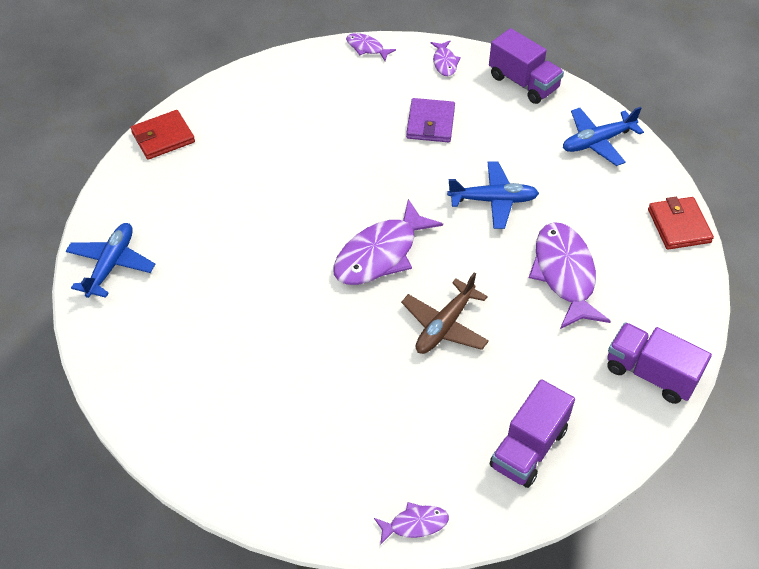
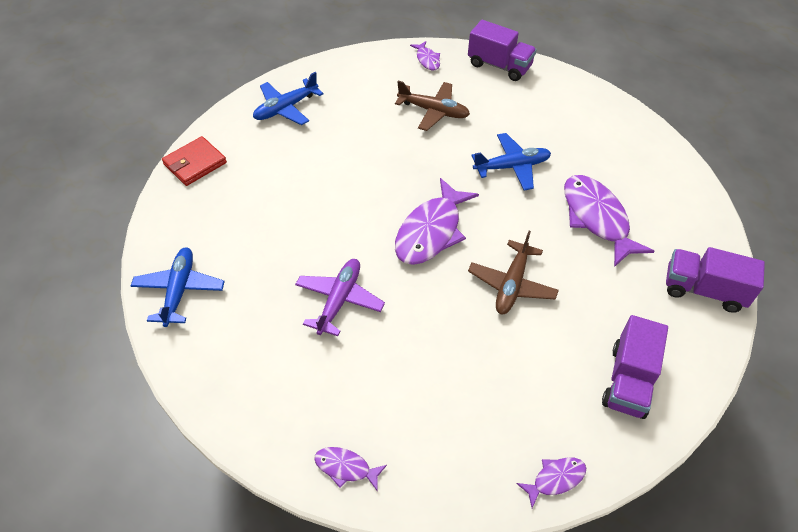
camera: 15 degrees left, 0 degrees up
(263, 306) = (339, 300): none -> purple plane
(367, 48) = (356, 58): purple fish -> purple fish (346, 468)
(430, 123) = (433, 111): purple wallet -> brown plane
(597, 142) = (579, 103): blue plane -> blue plane (286, 108)
(679, 225) = (672, 160): red wallet -> none

